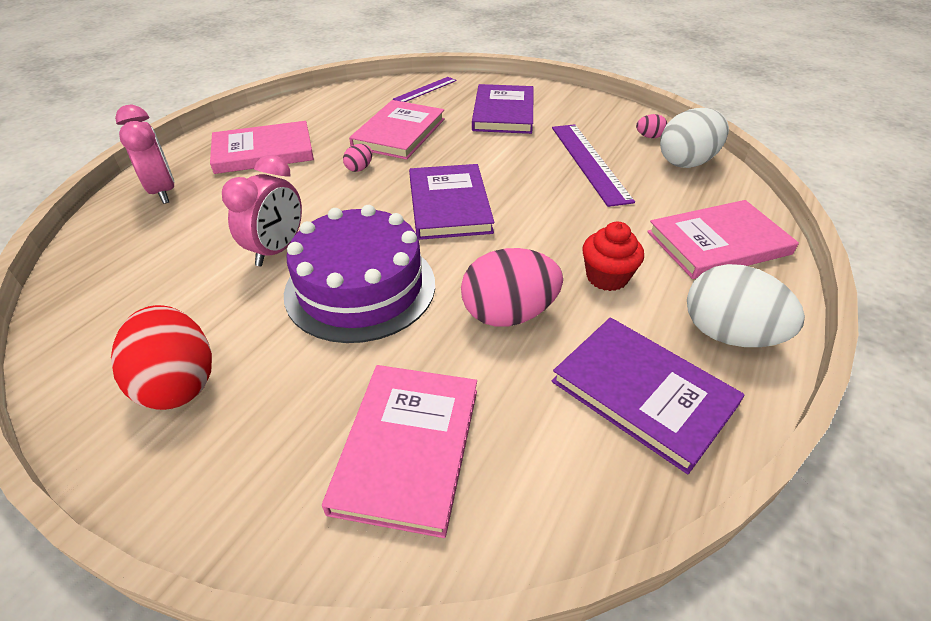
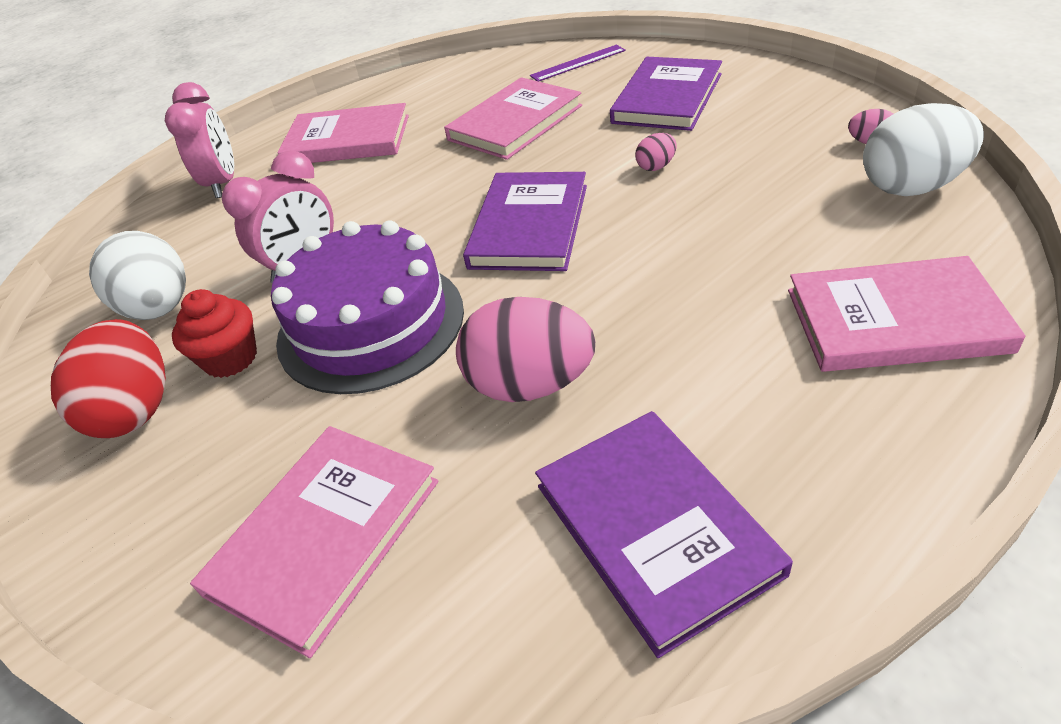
camera: 25 degrees right, 0 degrees up
(359, 168) = (444, 168): pink egg -> pink egg (656, 166)
(589, 162) = (754, 178): purple ruler -> none
(607, 277) = (691, 352): red cupcake -> red cupcake (230, 358)
(728, 334) = (833, 465): white egg -> white egg (160, 309)

